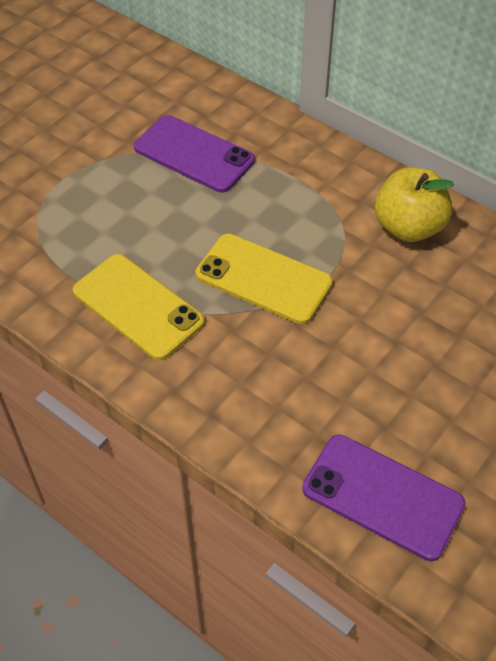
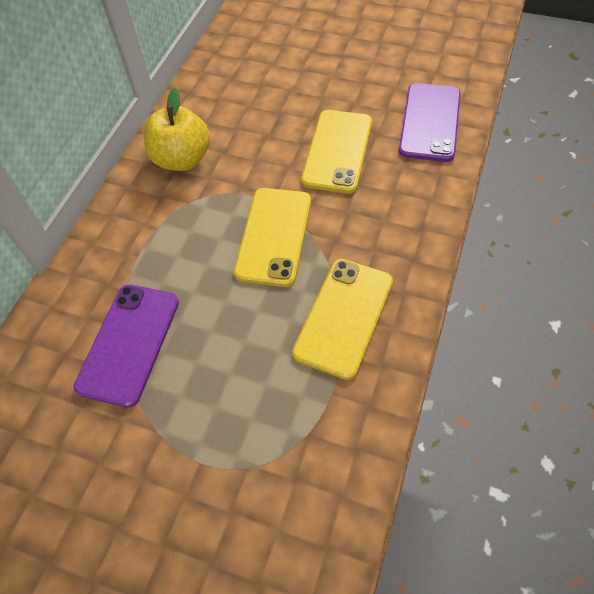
camera: 105 degrees left, 5 degrees up
(367, 373) = (337, 151): none -> yellow phone

